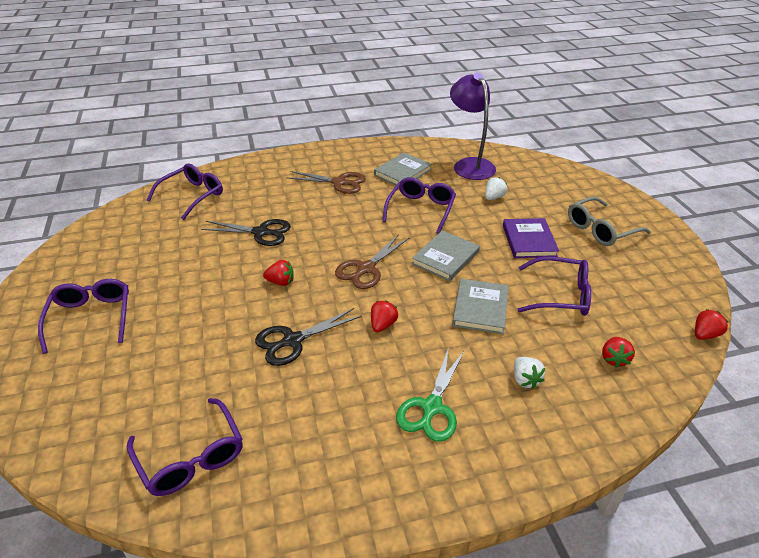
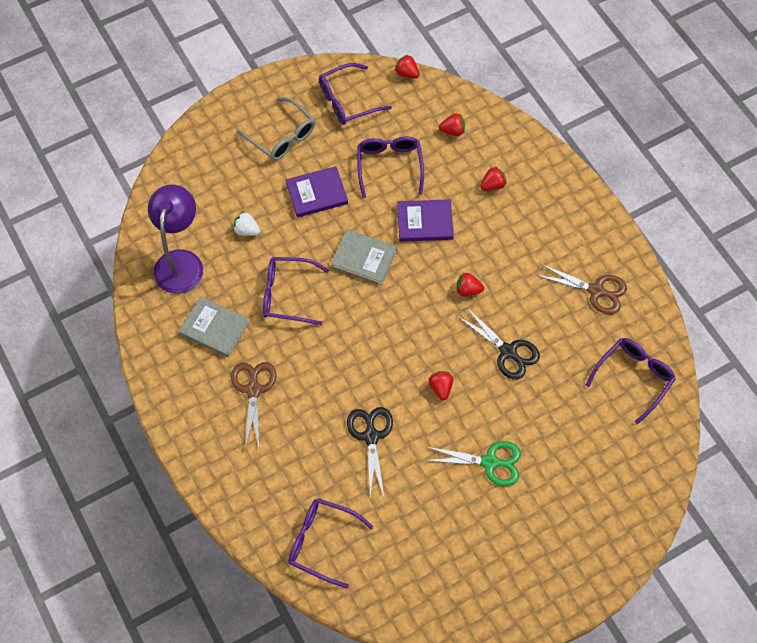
camera: 105 degrees left, 25 degrees up
(91, 317) = (537, 530): purple glasses -> purple glasses (347, 101)
(366, 269) = (400, 321): brown scissors -> brown scissors (596, 291)
(431, 408) = (539, 240): green scissors -> green scissors (490, 462)
(470, 165) = (180, 261): purple lamp -> purple lamp turned 135 degrees clockwise
(480, 308) = (425, 222): grey book -> purple book
(525, 380) = (492, 185): white strawberry -> red strawberry

